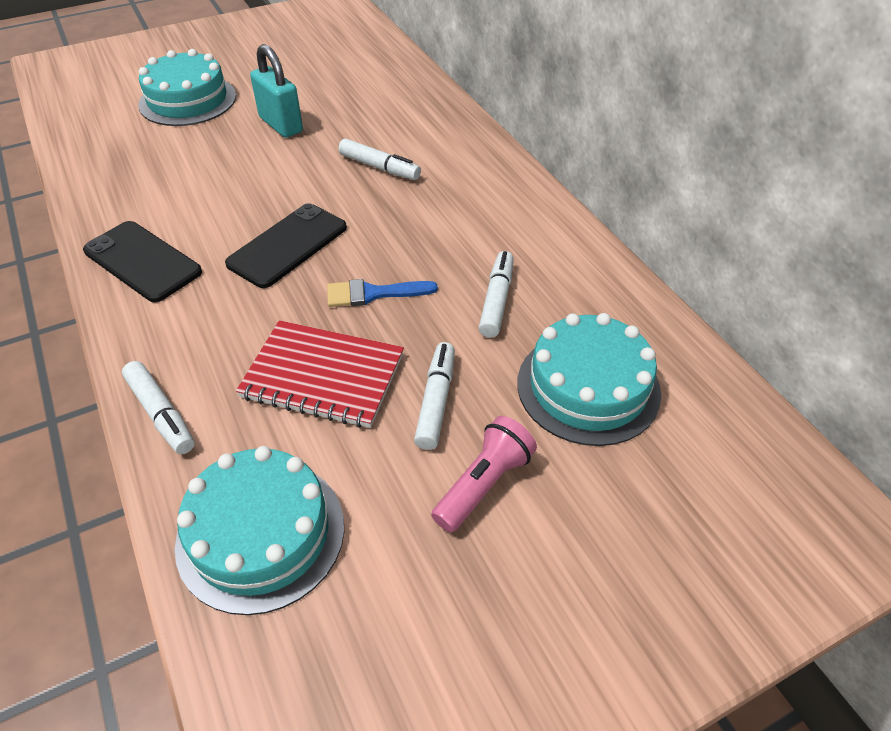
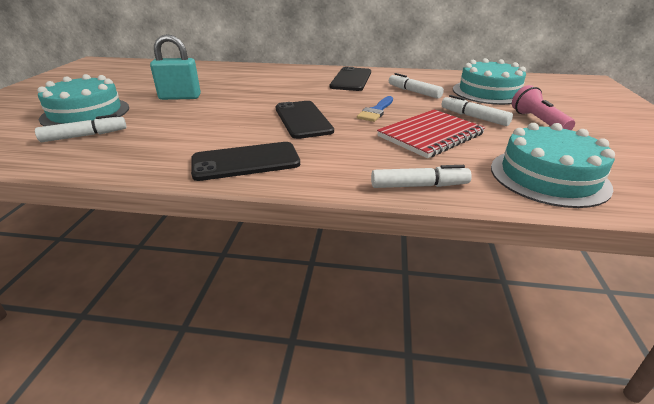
camera: 55 degrees left, 15 degrees down
(379, 167) = (271, 87): white marker -> white marker (85, 136)
(489, 217) = (351, 79): none -> black phone

